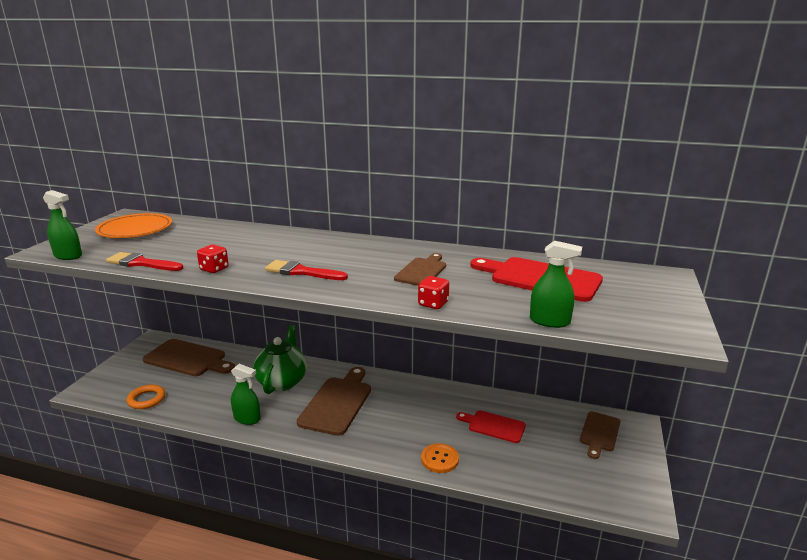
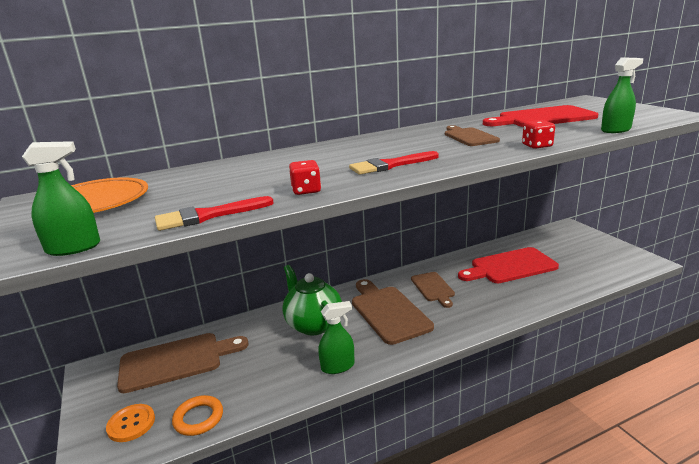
camera: 40 degrees left, 0 degrees up
(439, 459) = (520, 302): orange button -> orange button (131, 424)
(494, 426) = (510, 266): red cutting board -> red cutting board, size x1.66
(599, 433) = (563, 240): brown cutting board -> brown cutting board (433, 288)

